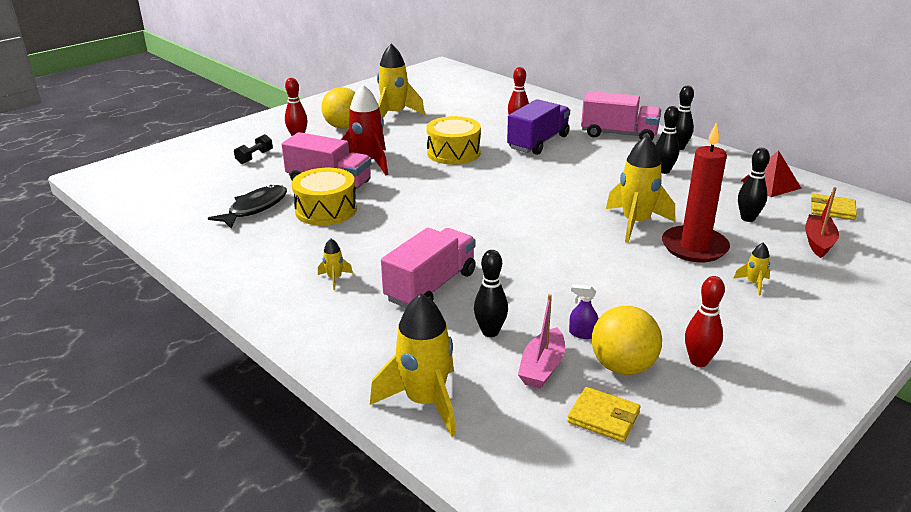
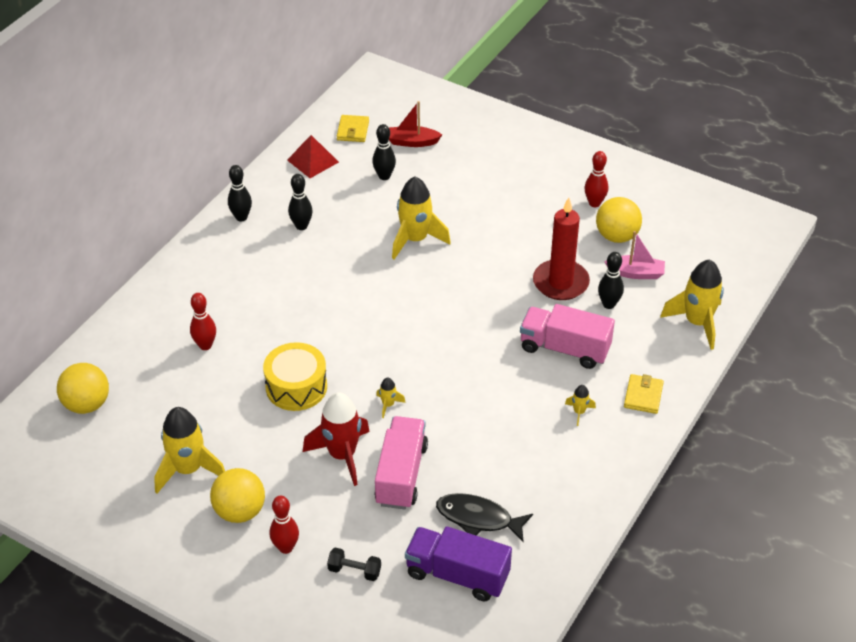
camera: 105 degrees left, 15 degrees up
(326, 210) = (462, 457): yellow drum -> none
(476, 91) = (87, 404): none -> yellow ball
(538, 142) = (251, 322): purple truck -> purple truck (457, 575)
(582, 333) = (589, 258): purple spray bottle -> none
(603, 417) = (669, 241): yellow wallet -> yellow wallet (643, 396)
(619, 134) = (214, 261): pink truck -> none
(694, 247) = (444, 206): red candle -> red candle (560, 282)
(753, 284) = (488, 177): yellow rocket -> yellow rocket (388, 405)

